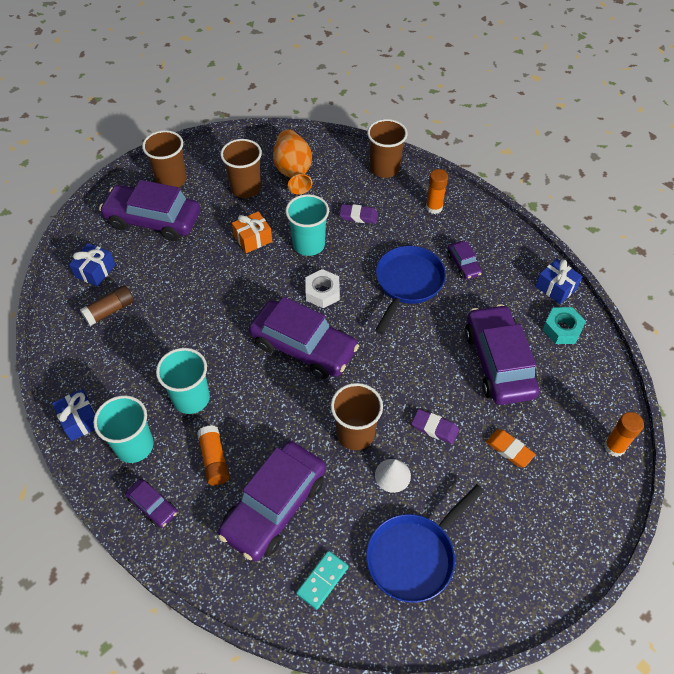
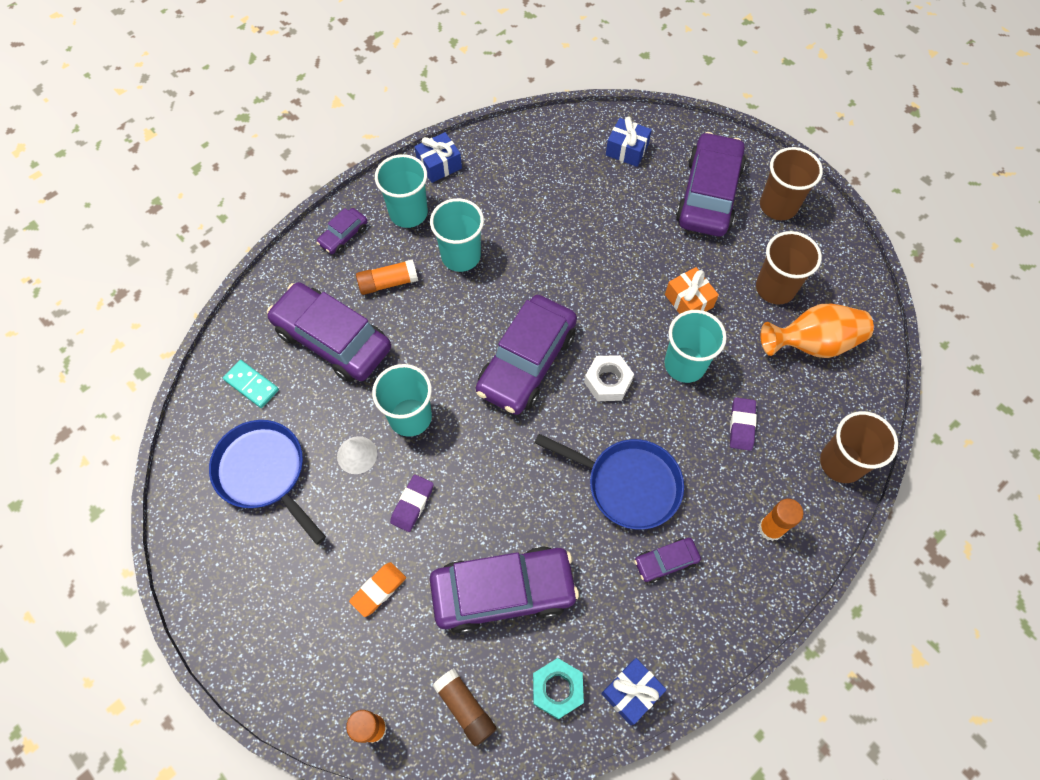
camera: 90 degrees right, 10 degrees up
(110, 311) = (573, 170): brown glue stick -> brown glue stick (465, 708)
(355, 433) = (410, 417): brown cup -> turquoise cup

